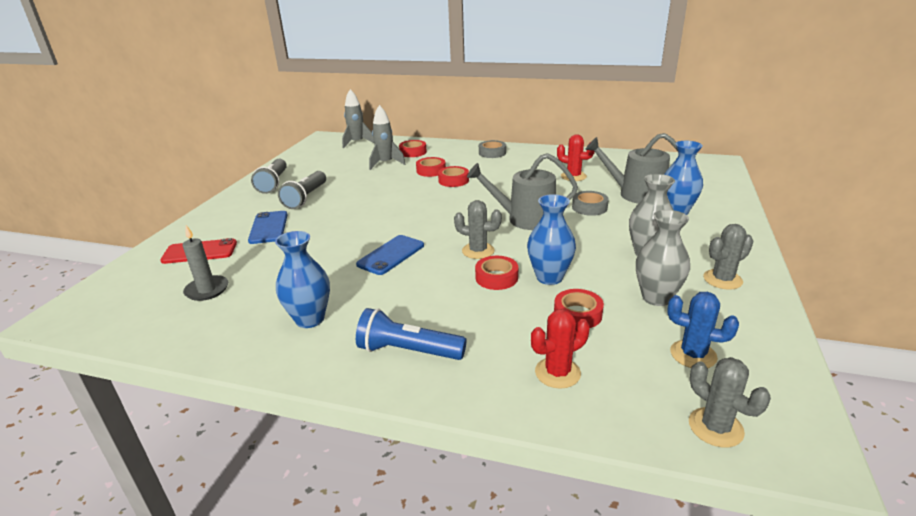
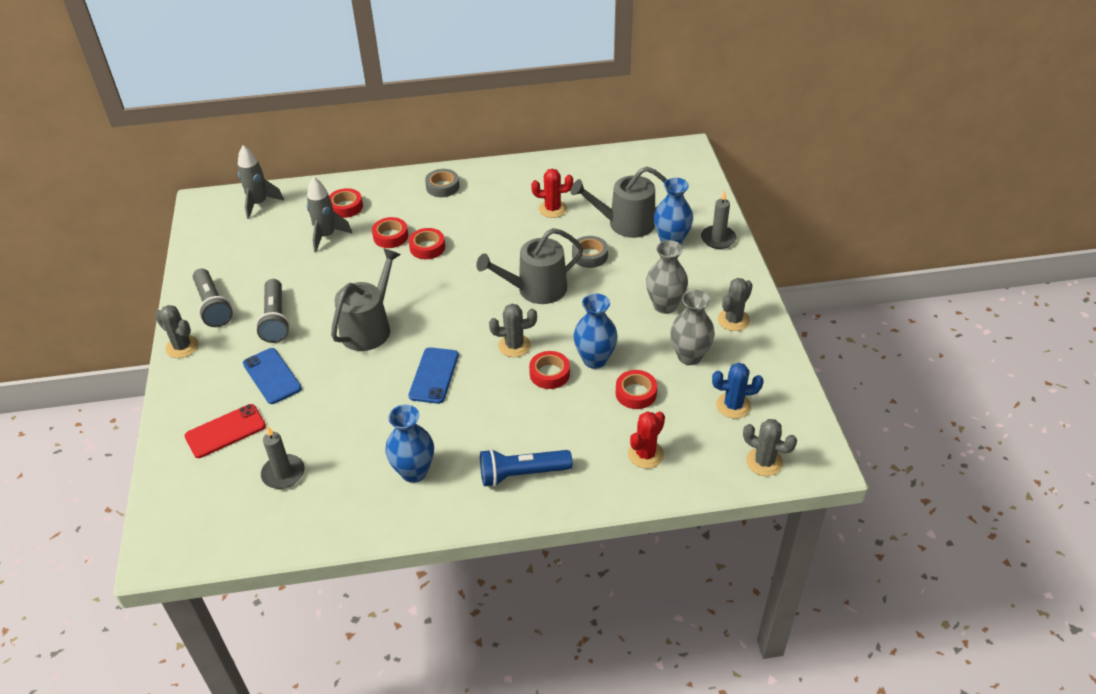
camera: 25 degrees left, 15 degrees up
(230, 199) = (182, 347): none -> grey cactus
(367, 215) = (369, 328): none -> grey watering can
(728, 218) = (718, 239): none -> grey candle

